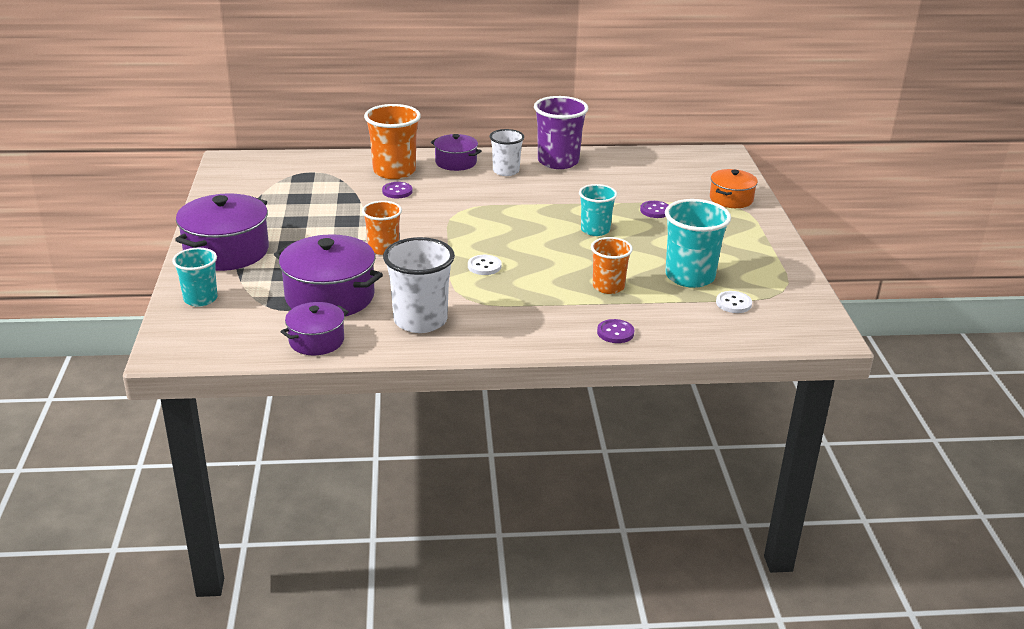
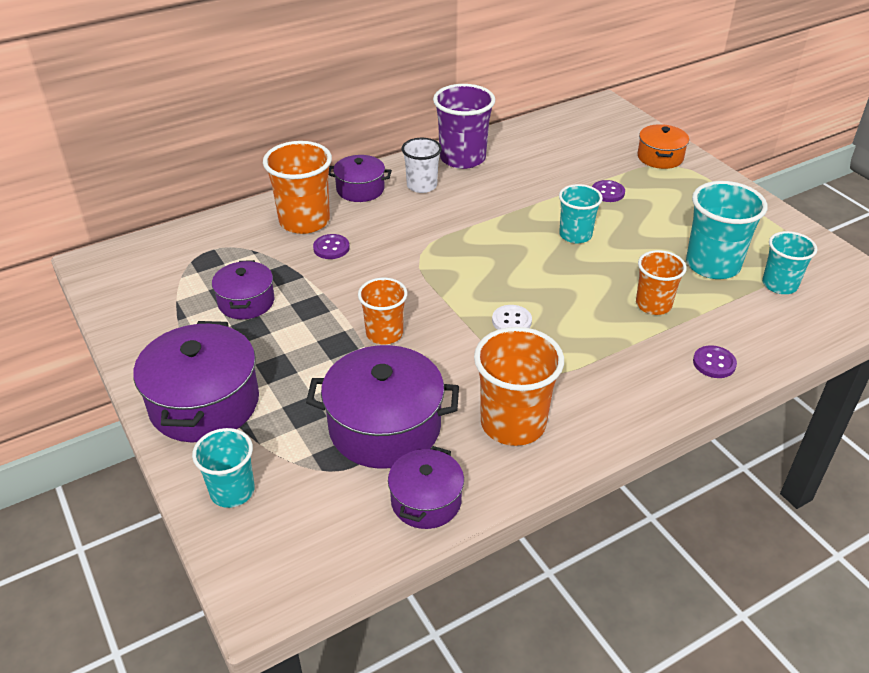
camera: 25 degrees left, 10 degrees up
(306, 206) = (246, 302): none -> purple pot
(420, 321) = (513, 423): white cup -> orange cup
(733, 303) = (779, 285): white button -> turquoise cup

